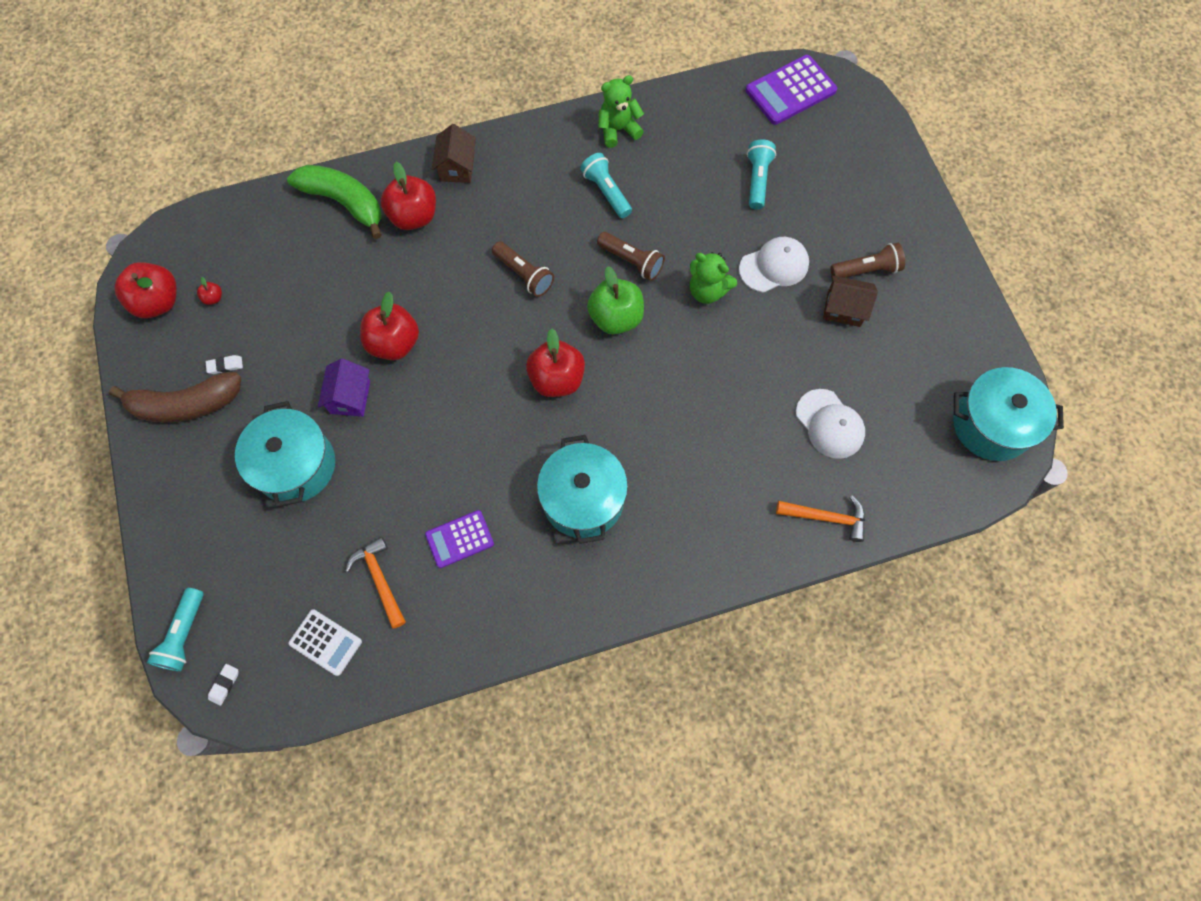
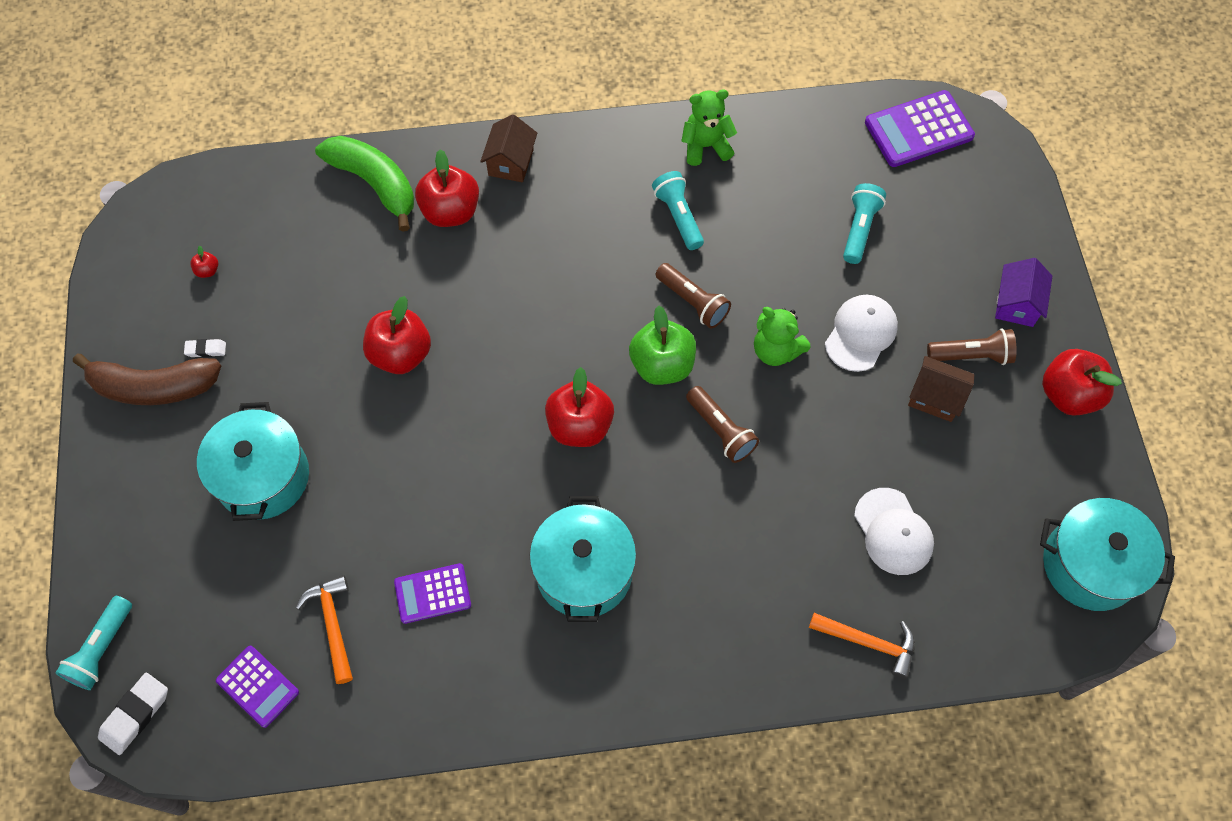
camera: 10 degrees right, 5 degrees down
(158, 302) = (145, 265): red apple -> red apple (1068, 395)
(224, 684) = (135, 714): white eraser -> white eraser, size x1.74
(325, 642) = (257, 686): white calculator -> purple calculator
(350, 397) = (339, 408): purple house -> purple house (1016, 304)
(524, 274) = (564, 298): brown flashlight -> brown flashlight (721, 430)
(774, 266) = (860, 334): white cap -> white cap turned 45 degrees counterclockwise

